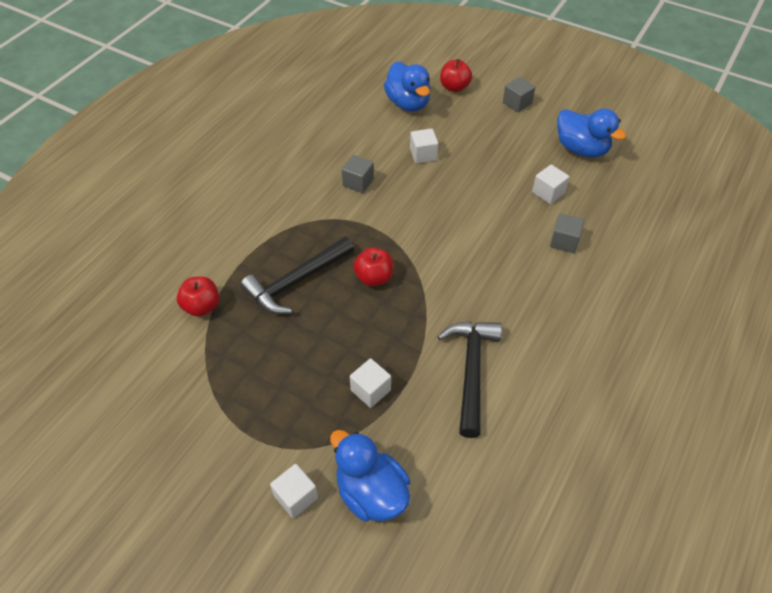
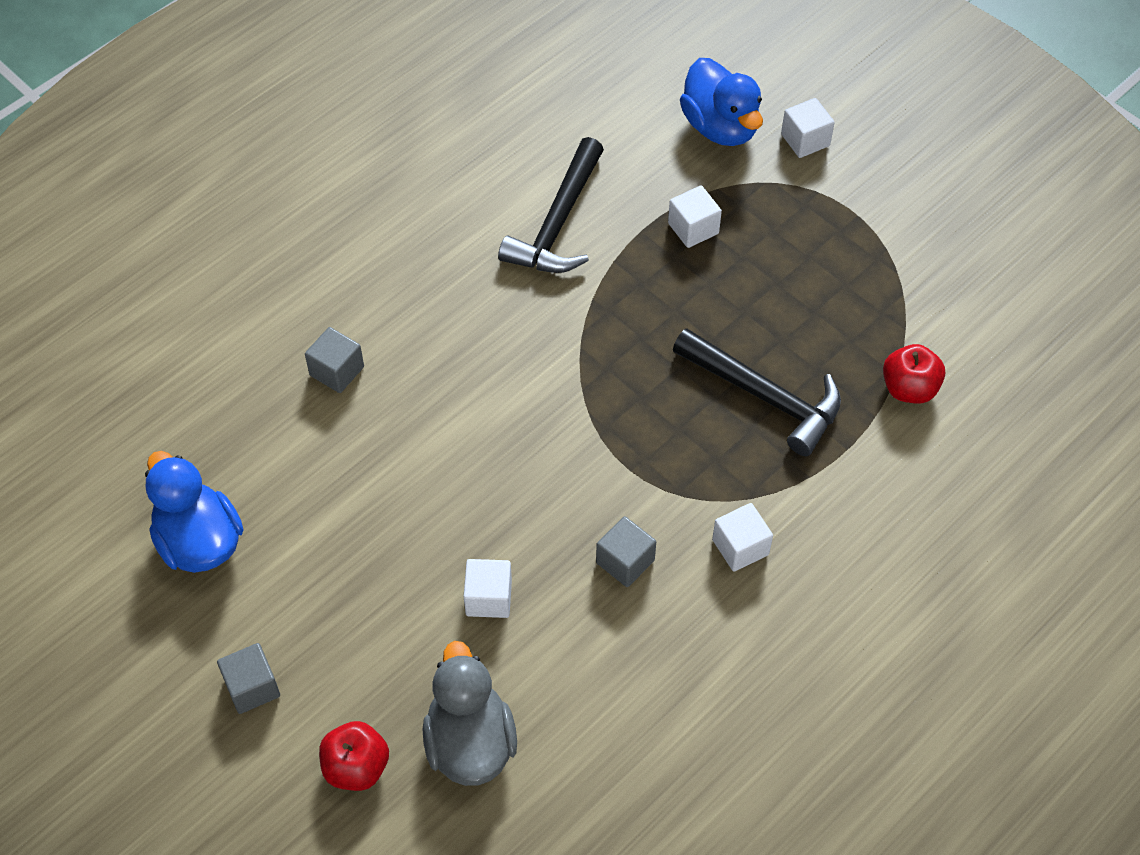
camera: 165 degrees left, 5 degrees up
(296, 282) = (764, 396): black hammer -> black hammer turned 60 degrees clockwise
(374, 277) = (647, 377): red apple -> none
(408, 103) = (470, 742): blue duck -> grey duck
(548, 193) = (311, 463): white cube -> white cube (740, 547)

